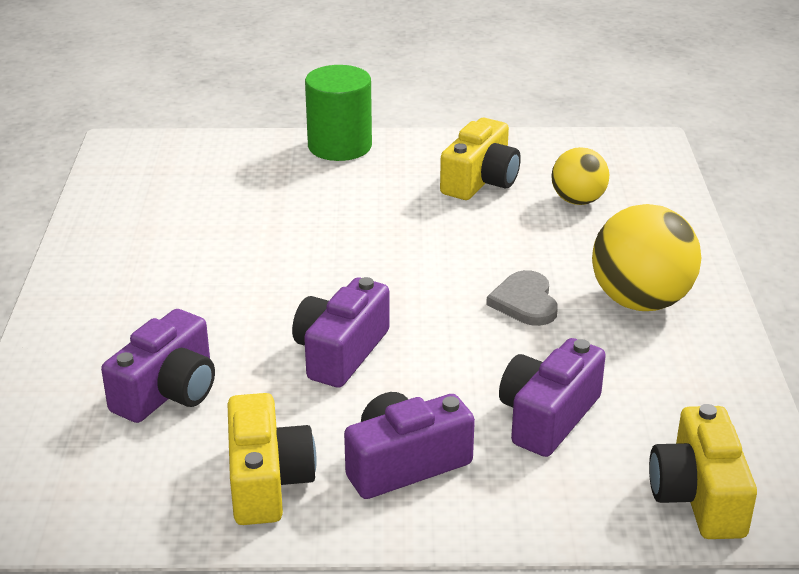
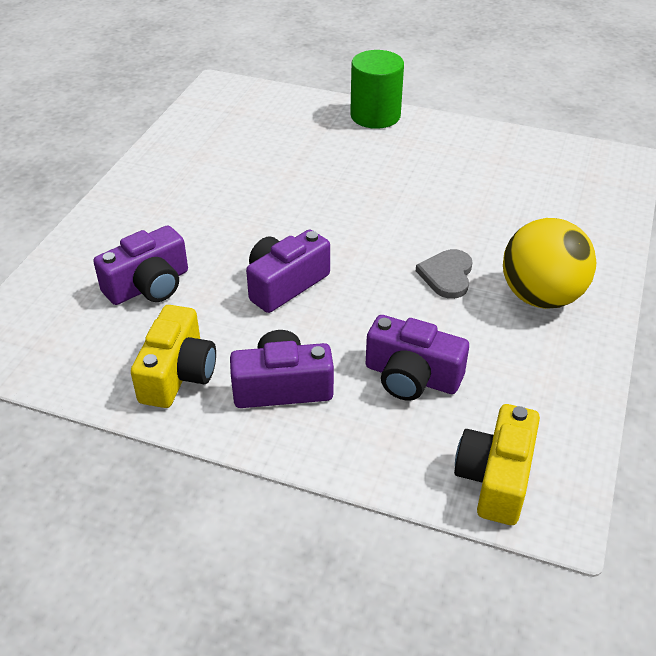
camera: 20 degrees right, 10 degrees up
(480, 181) = (468, 165): yellow camera -> none
(547, 416) = (411, 377): purple camera -> purple camera turned 120 degrees counterclockwise
(578, 200) = (537, 198): yellow ball -> none

